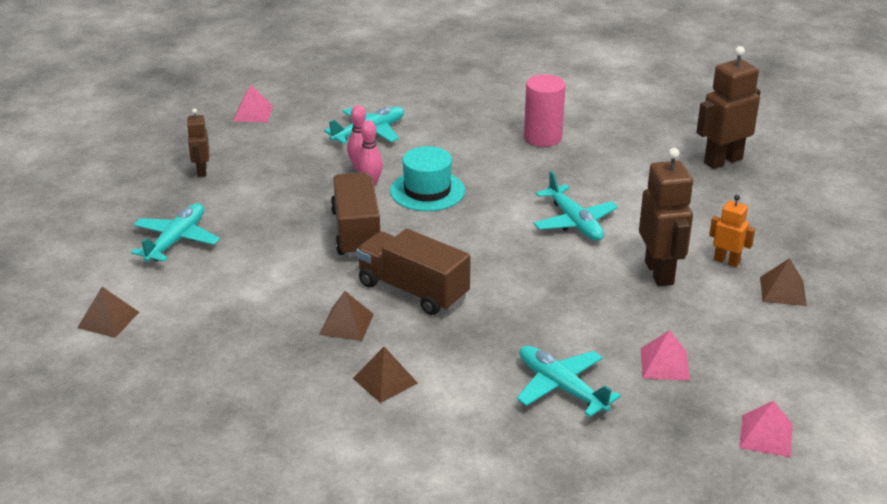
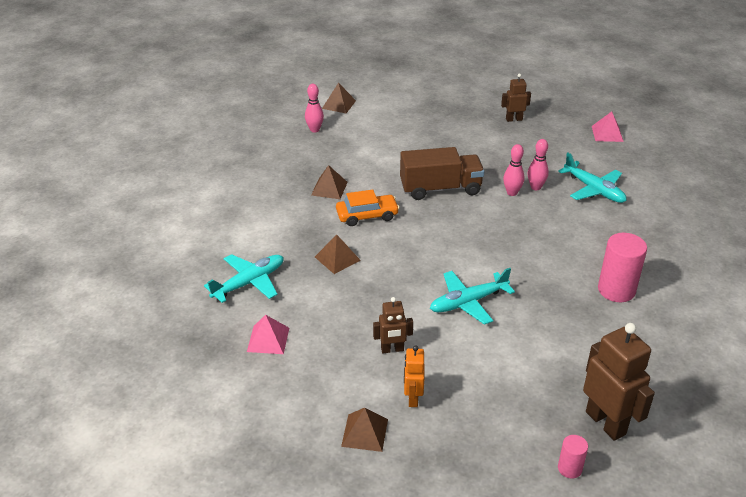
camera: 90 degrees right, 5 degrees up
(176, 241) = (423, 118): turquoise plane -> none
(181, 343) = (314, 130): none -> pink bowling pin
(385, 380) = (268, 205): brown pyramid -> brown pyramid (337, 258)
(413, 290) = (367, 215): brown truck -> orange car
(427, 191) = (505, 221): turquoise hat -> none
(659, 273) = (392, 349): brown robot -> brown robot, size x0.55
(726, 261) = (412, 398): orange robot -> orange robot turned 150 degrees clockwise
(766, 435) = (175, 387): pink pyramid -> none
(781, 182) = (569, 468): none -> pink cylinder

